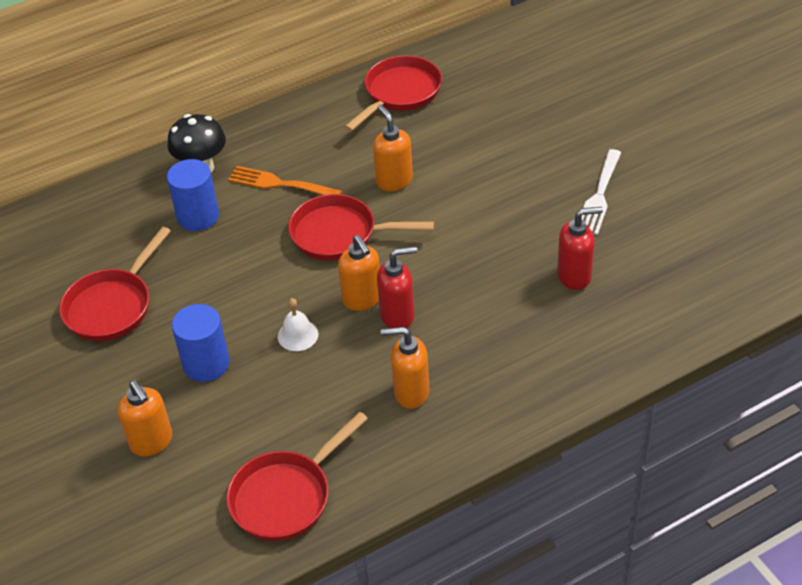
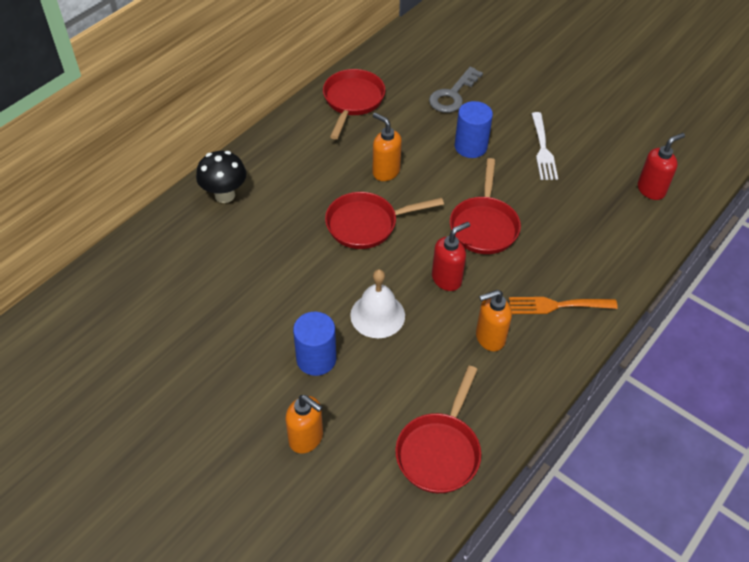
camera: 25 degrees left, 5 degrees up
(112, 306) = (210, 331): red pan -> red pan (484, 226)
(198, 216) = (243, 236): blue cylinder -> blue cylinder (470, 146)
(280, 184) = (296, 194): orange fork -> orange fork (557, 305)
(298, 335) = (377, 315): white bell -> white bell, size x1.61
(362, 299) = (412, 272): orange soap dispenser -> none
(523, 109) = (452, 95): none -> grey key
(574, 276) = (559, 215): red soap dispenser -> red soap dispenser (651, 190)

